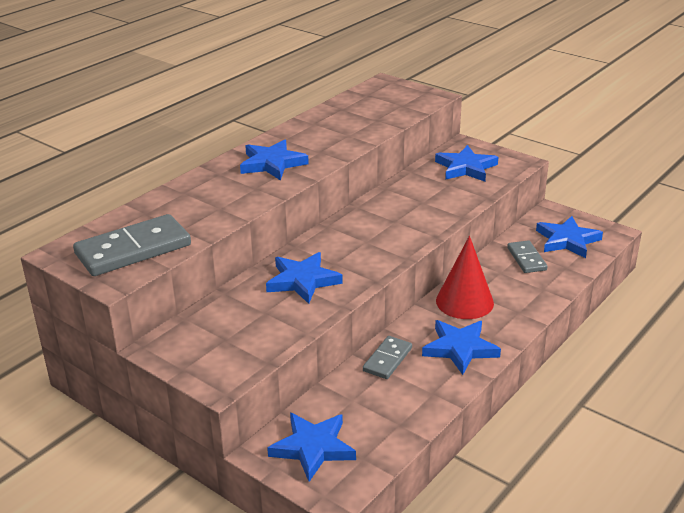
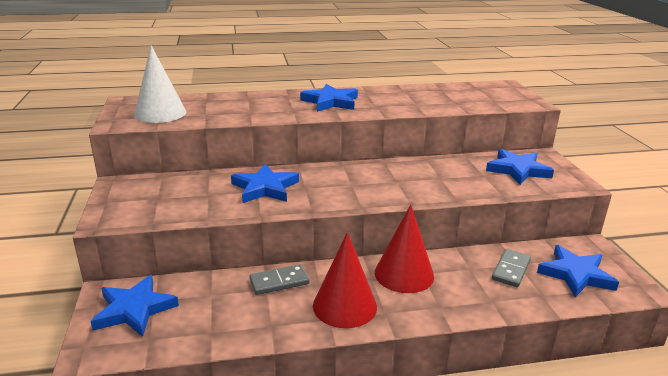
camera: 40 degrees right, 5 degrees down
(133, 249) = (160, 113): grey domino -> white cone
(460, 348) = (344, 306): blue star -> red cone

